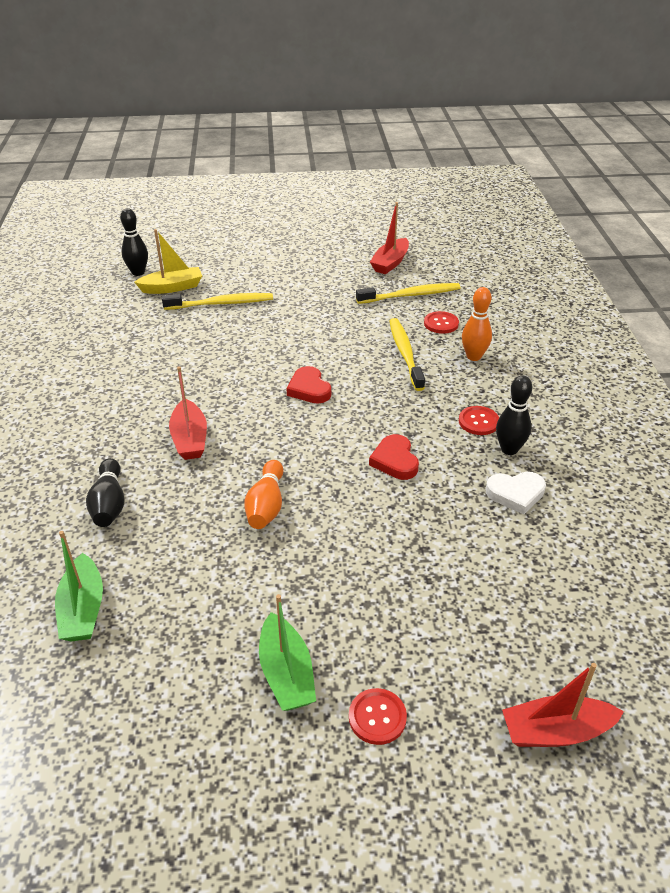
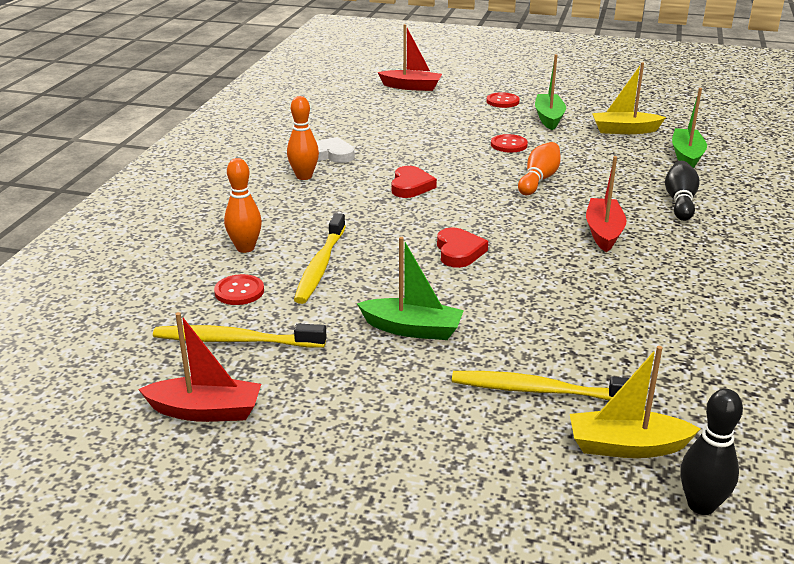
camera: 160 degrees left, 10 degrees down
(166, 664) = (624, 130): none -> yellow boat
(311, 322) = (412, 329): none -> green boat
(390, 263) = (205, 411): red boat -> red boat turned 45 degrees clockwise
(478, 422) = (308, 197): red button -> red button (509, 145)
(509, 449) = (304, 176): black bowling pin -> orange bowling pin

